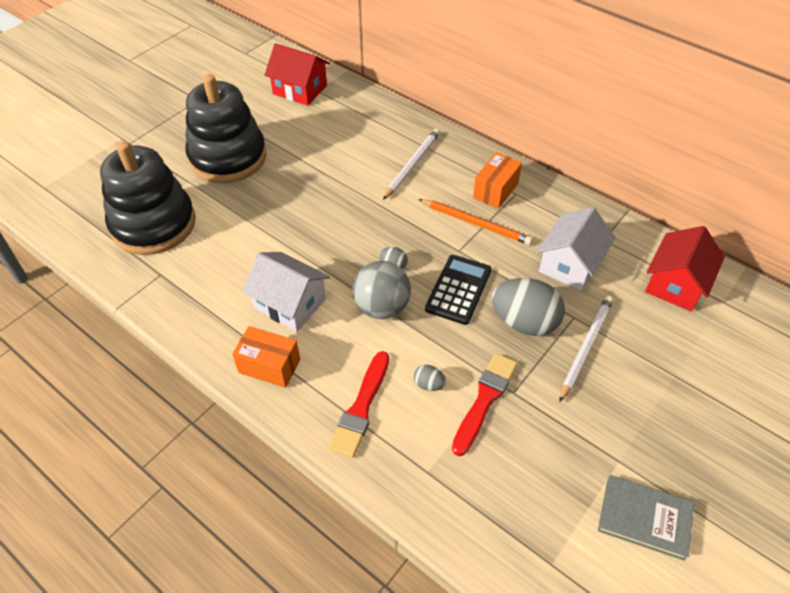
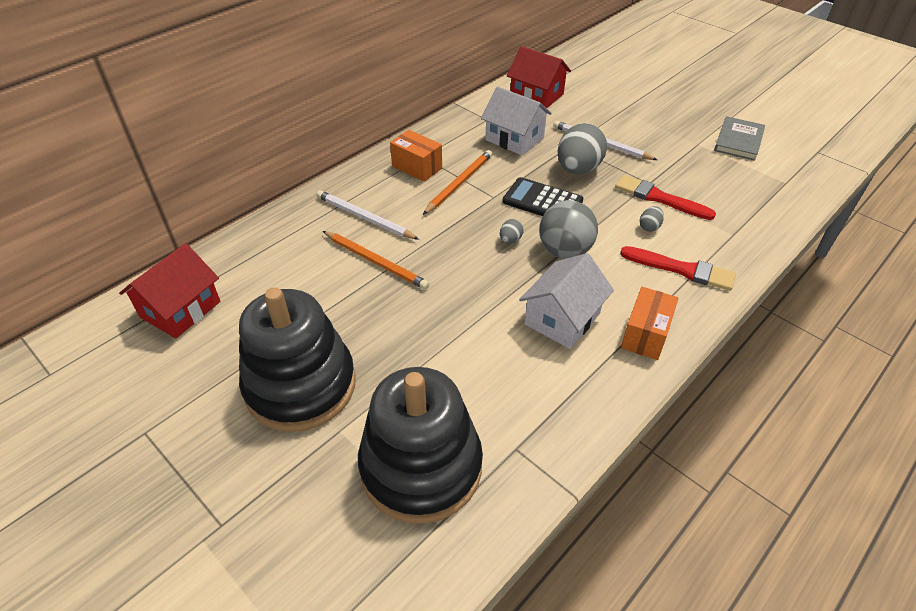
camera: 85 degrees left, 5 degrees down
(356, 178) = (375, 261): none -> orange pencil

